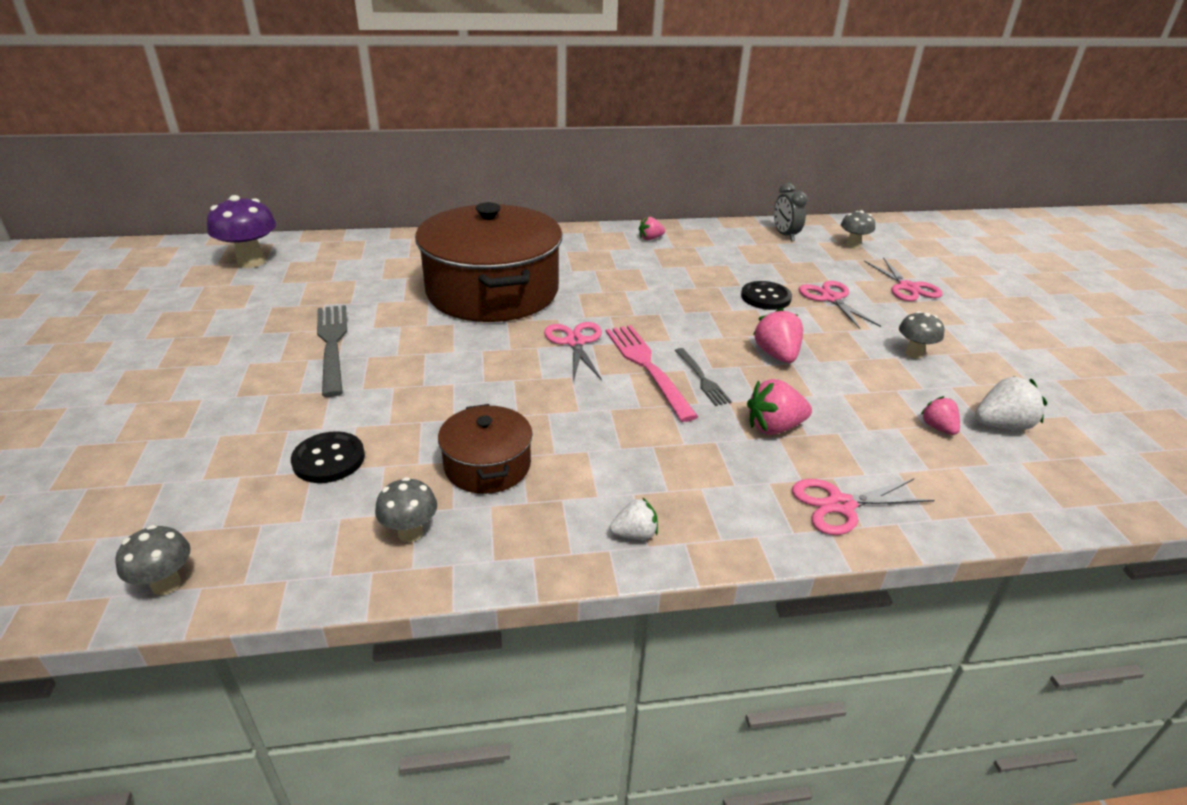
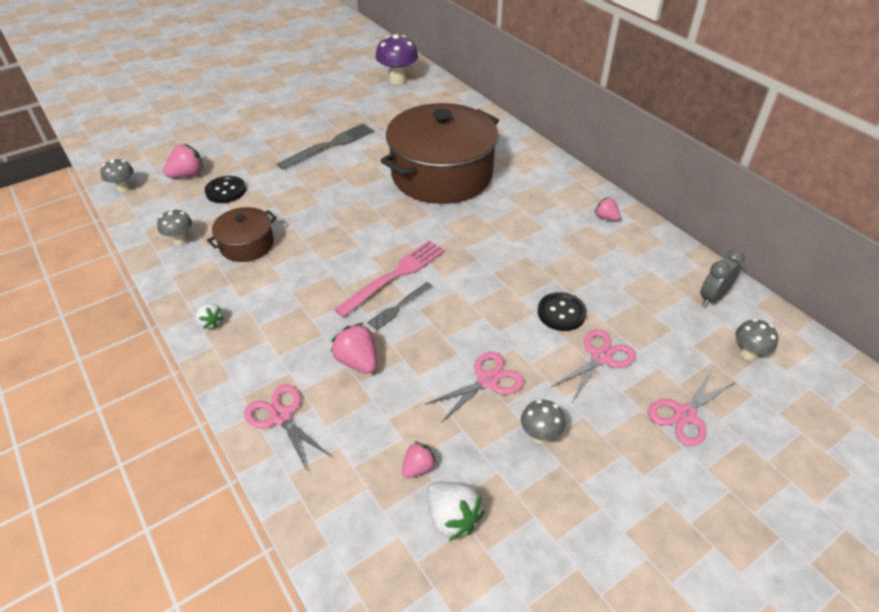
camera: 65 degrees right, 10 degrees up
(575, 342) = (403, 232): pink scissors -> pink scissors (487, 381)
(776, 355) = (464, 341): pink strawberry -> pink strawberry (187, 175)

